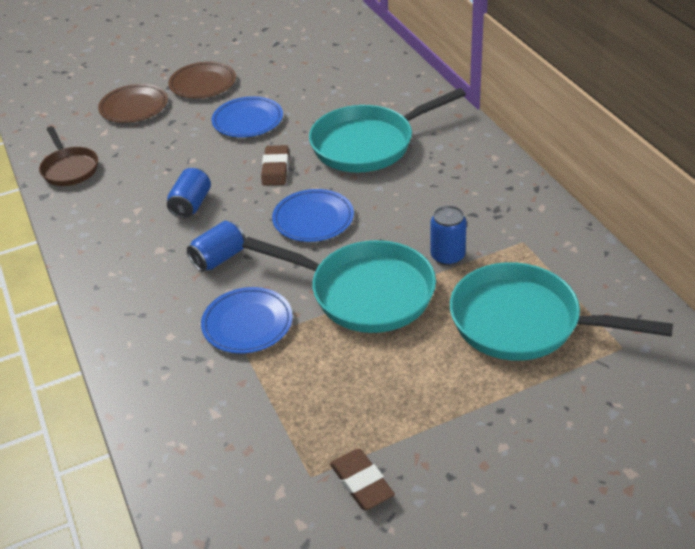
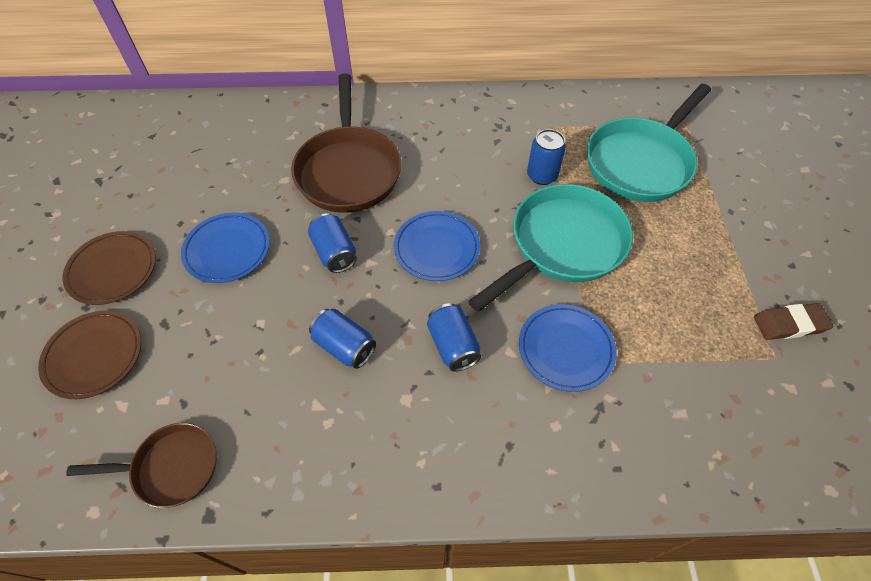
camera: 70 degrees left, 15 degrees up
(275, 169) = (334, 253): brown eraser -> blue can
(368, 144) = (348, 170): turquoise pan -> brown pan

